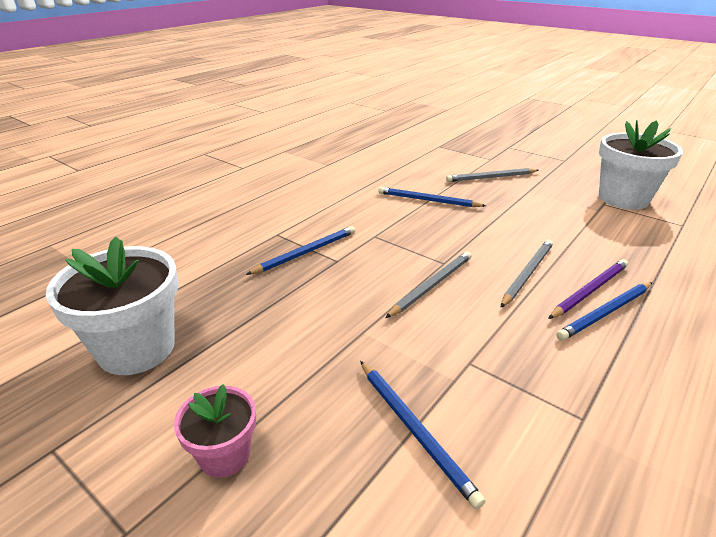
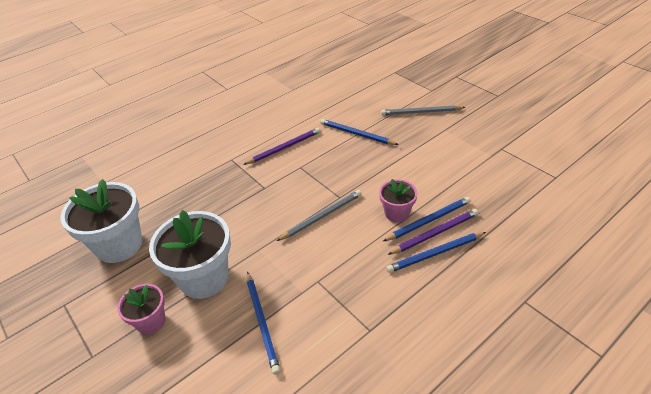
camera: 15 degrees right, 10 degrees up
(306, 252) = (246, 178): blue pencil -> blue pencil (429, 220)
(344, 218) = (284, 148): none -> purple pencil
(527, 274) = (397, 213): grey pencil -> pink flower pot
(623, 199) = (522, 144): white flower pot -> white flower pot (204, 278)

